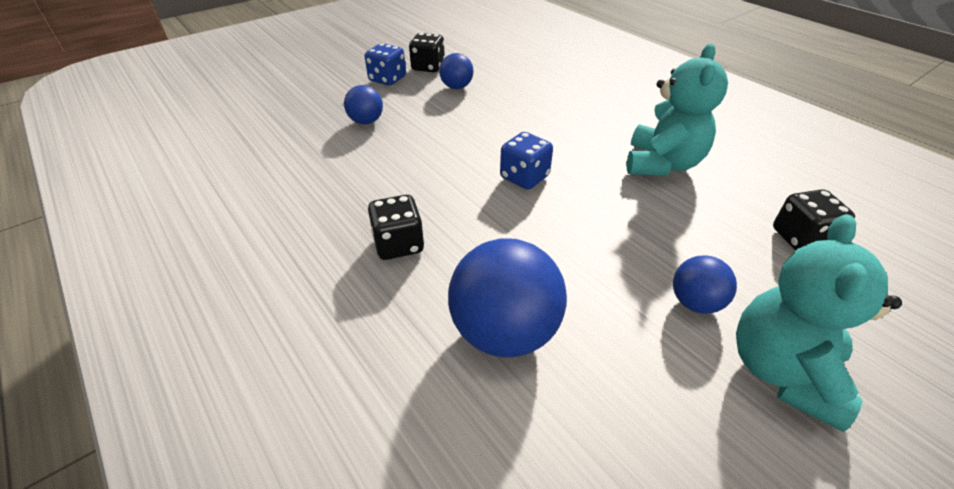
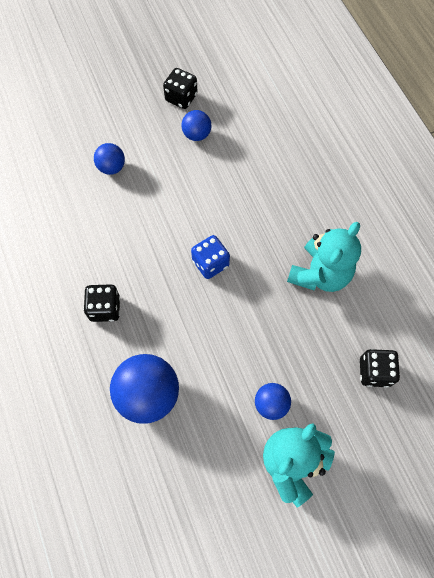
camera: 15 degrees right, 25 degrees up
(387, 79) = (142, 109): blue dice -> none

